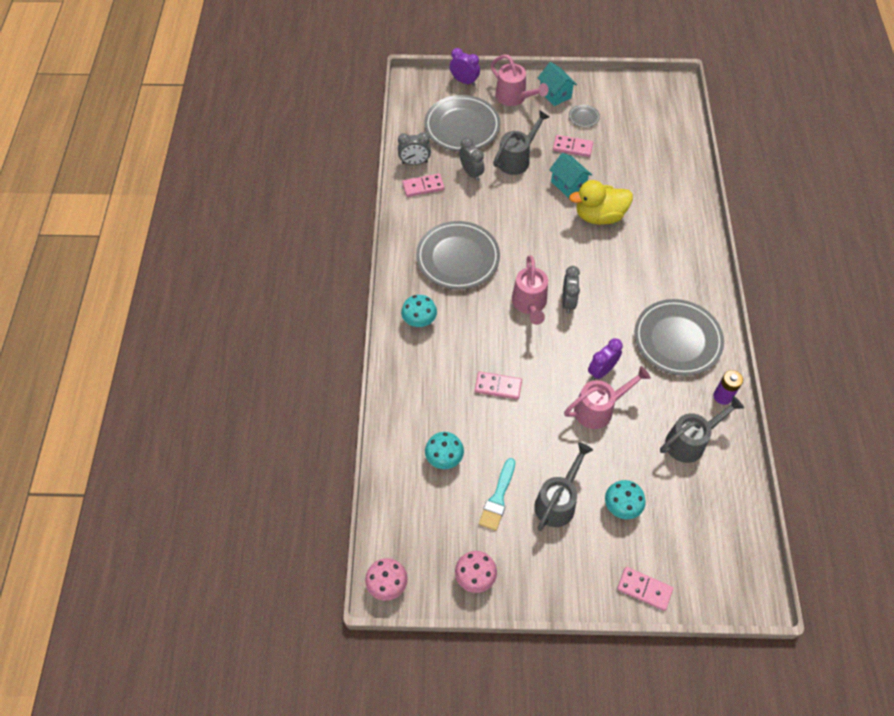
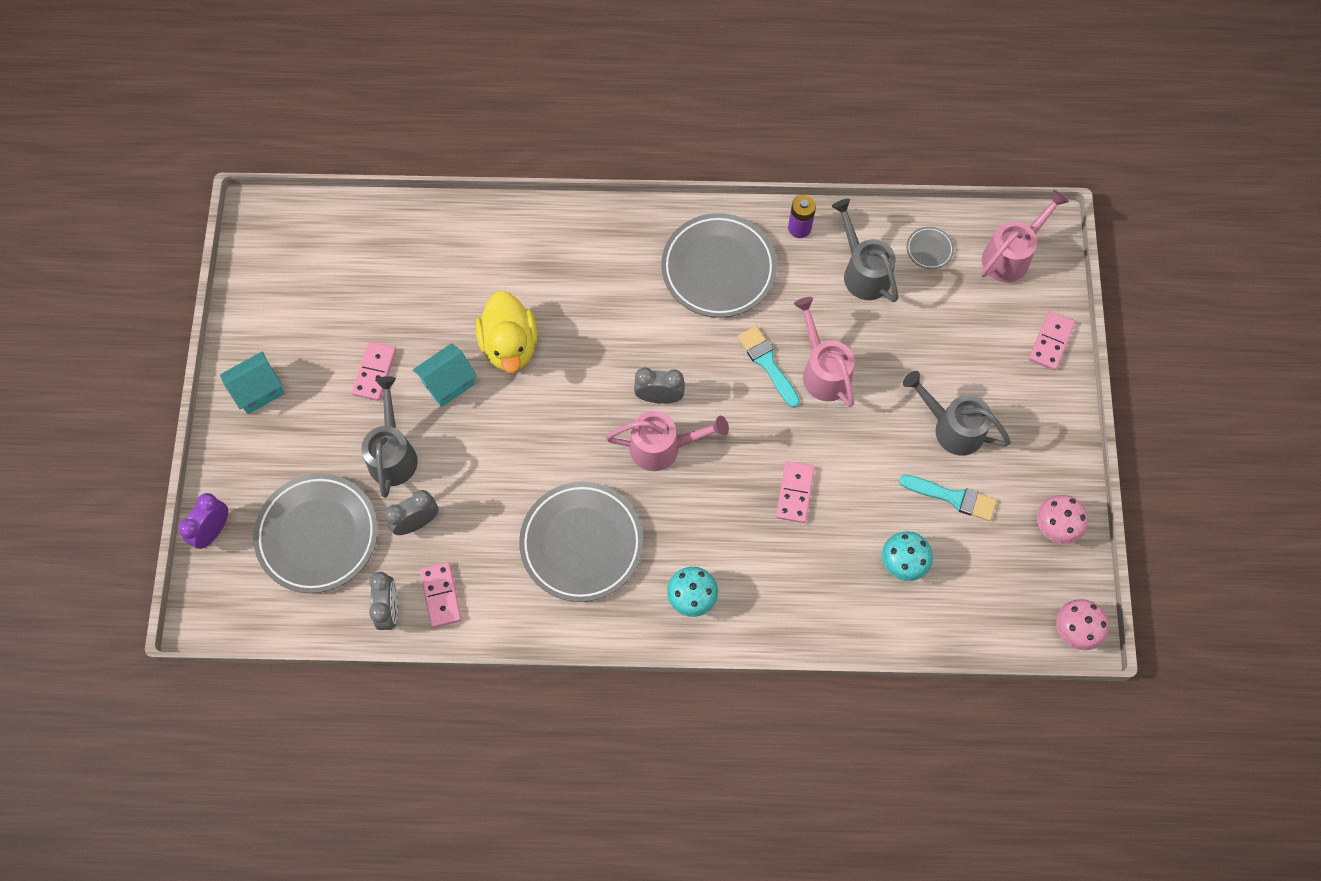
camera: 90 degrees left, 10 degrees up
(514, 98) = (260, 452): pink watering can -> pink watering can (1011, 255)
(517, 159) = (393, 453): grey watering can -> grey watering can turned 45 degrees clockwise
(583, 117) = (313, 352): grey plate -> grey plate (929, 249)
(601, 371) = (767, 363): purple clock -> turquoise brush
(621, 507) = (953, 356): turquoise mushroom -> none

